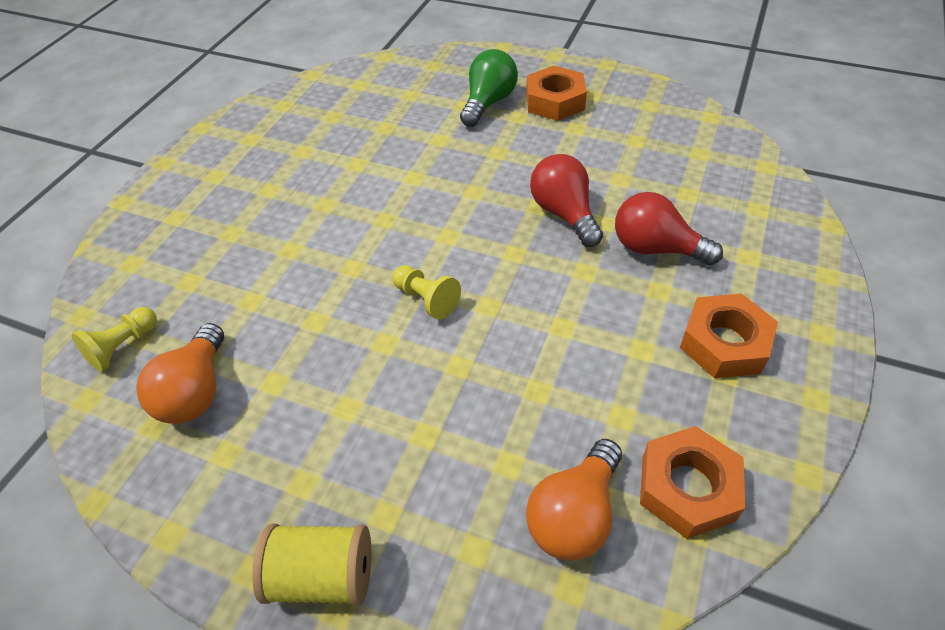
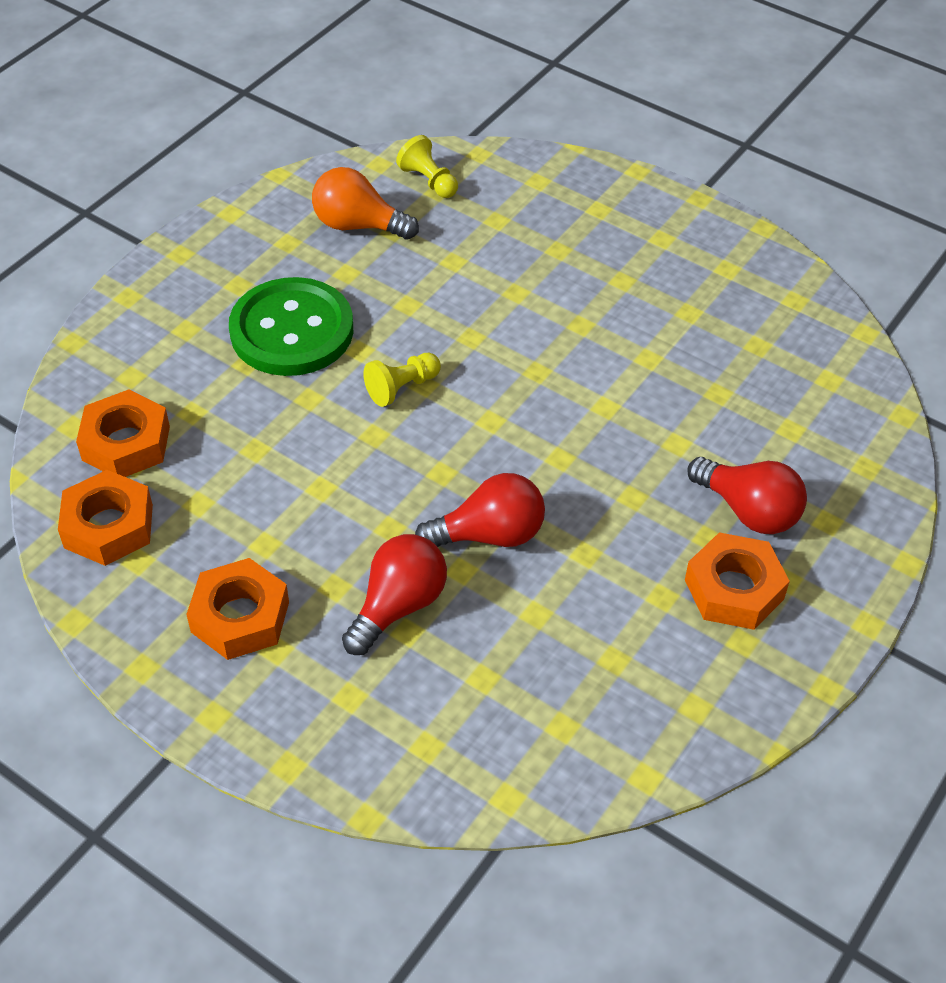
camera: 100 degrees right, 0 degrees up
(323, 575) = (157, 290): yellow spool -> none
(368, 406) = (292, 330): none -> green button
(488, 103) = (748, 511): green light bulb -> red light bulb
(574, 514) = (126, 443): orange light bulb -> orange nut

